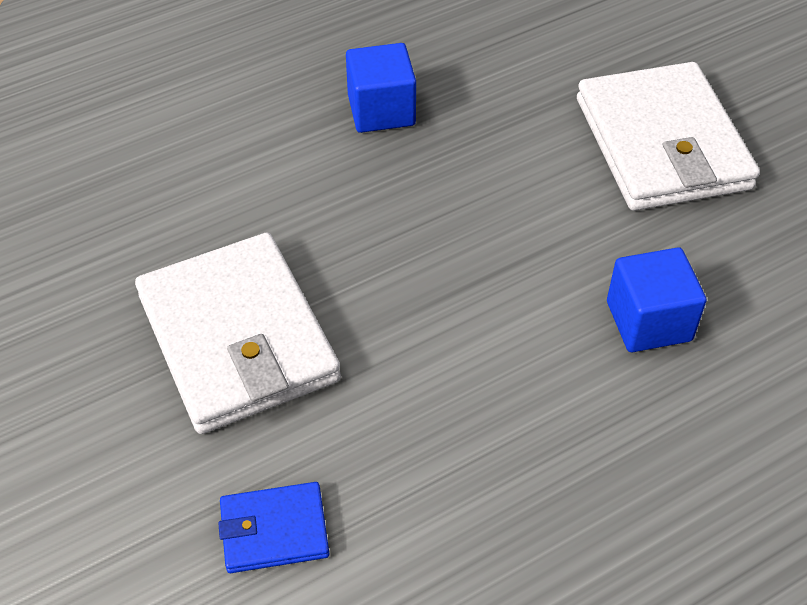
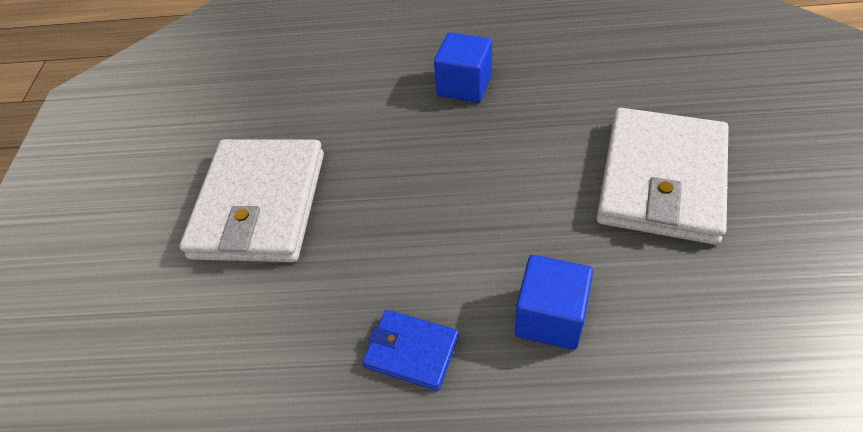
camera: 35 degrees right, 0 degrees up
(274, 530) = (179, 348): blue wallet -> blue wallet (411, 351)

